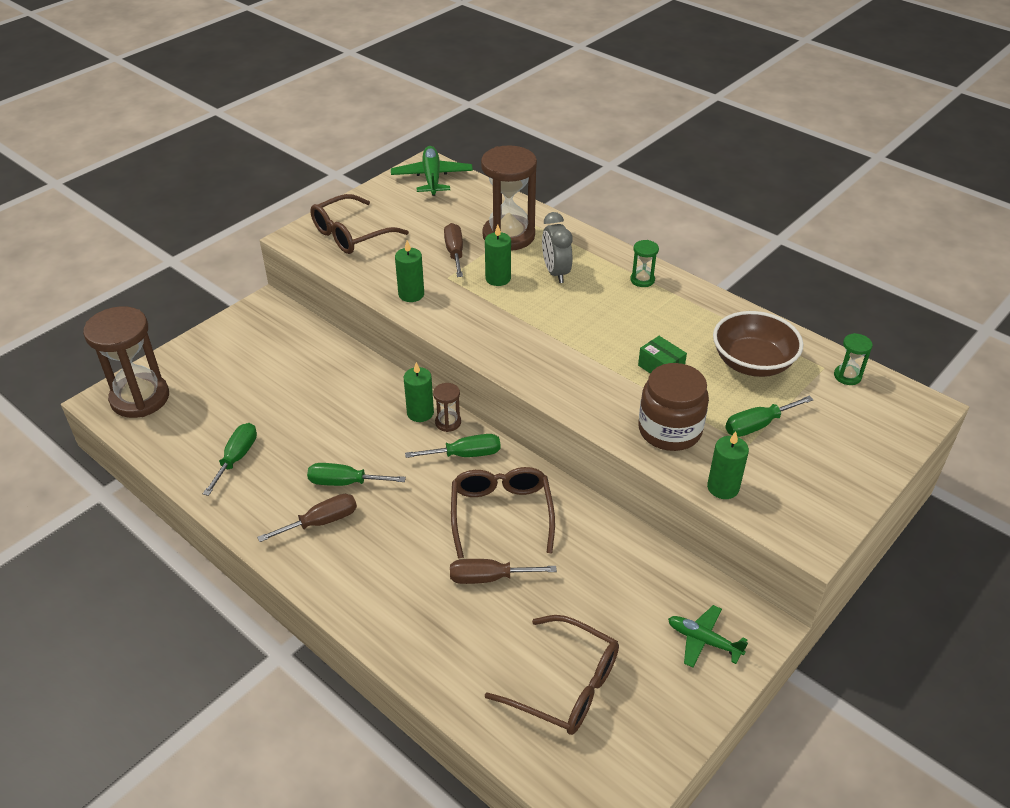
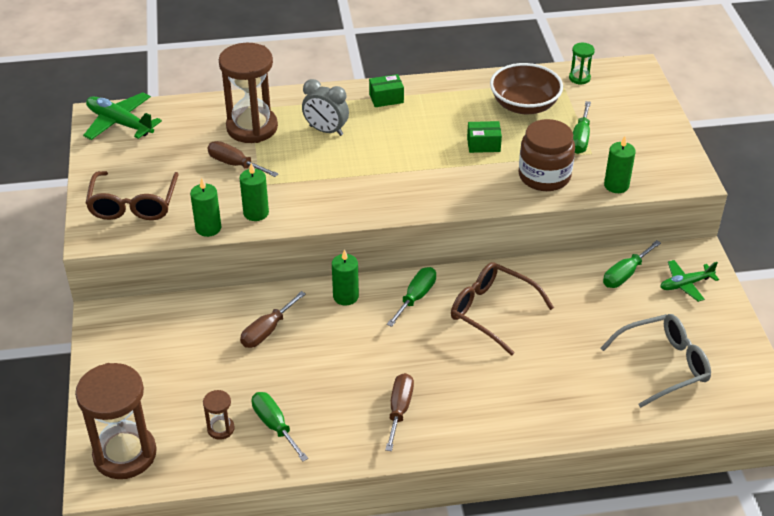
camera: 50 degrees left, 0 degrees up
(345, 482) = (373, 376): green screwdriver -> green screwdriver (625, 274)
(448, 422) = (373, 288): brown hourglass -> brown hourglass (221, 429)
(489, 578) = (542, 350): brown screwdriver -> brown screwdriver (267, 331)
(498, 278) = (295, 161): green candle -> green candle (208, 228)
(565, 685) = (663, 365): brown glasses -> grey glasses
(642, 280) = (386, 98): green hourglass -> green box

